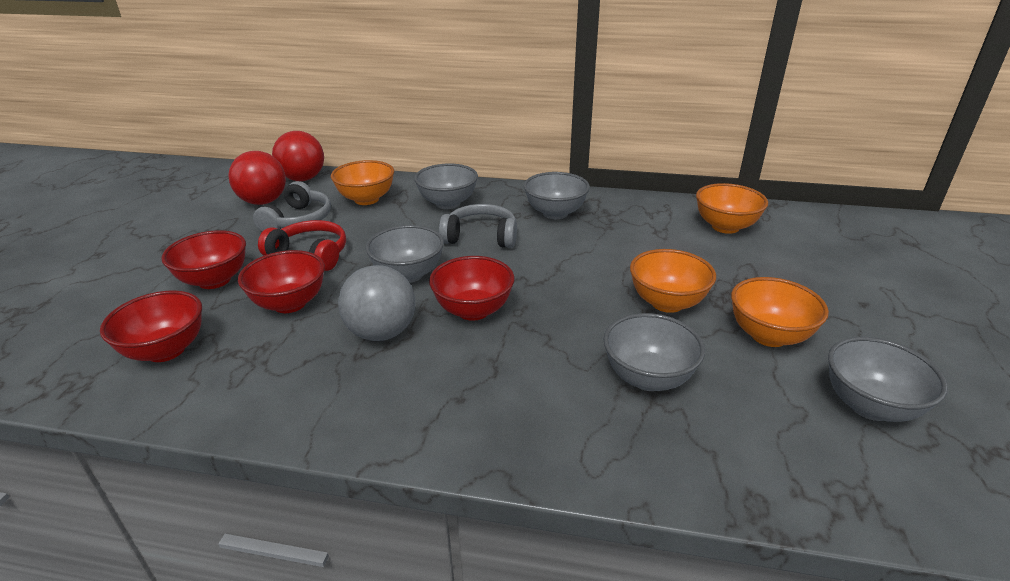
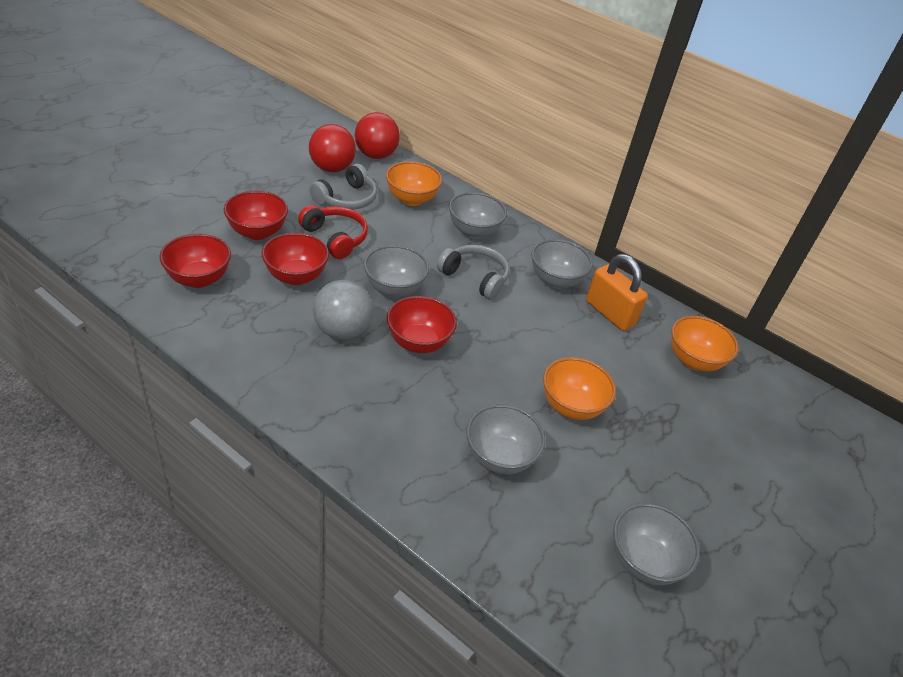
camera: 20 degrees right, 10 degrees up
(624, 220) = (609, 313): none -> orange padlock
(768, 336) = (625, 472): orange bowl -> none

